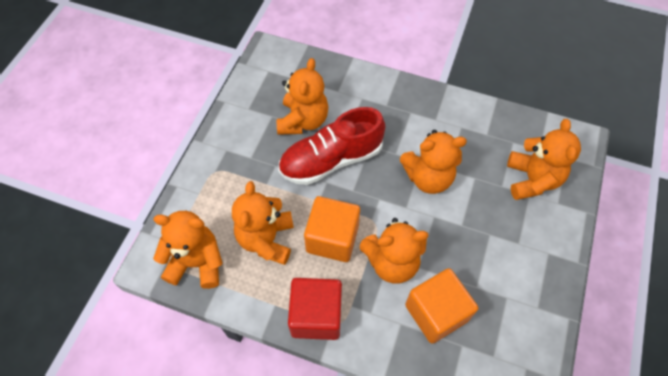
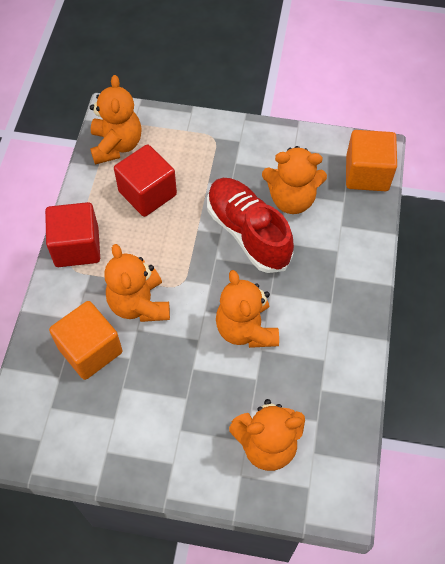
camera: 80 degrees right, 0 degrees up
(266, 239) = (147, 193): orange teddy bear -> red cube
(332, 238) = (157, 248): orange cube -> orange cube (367, 174)

